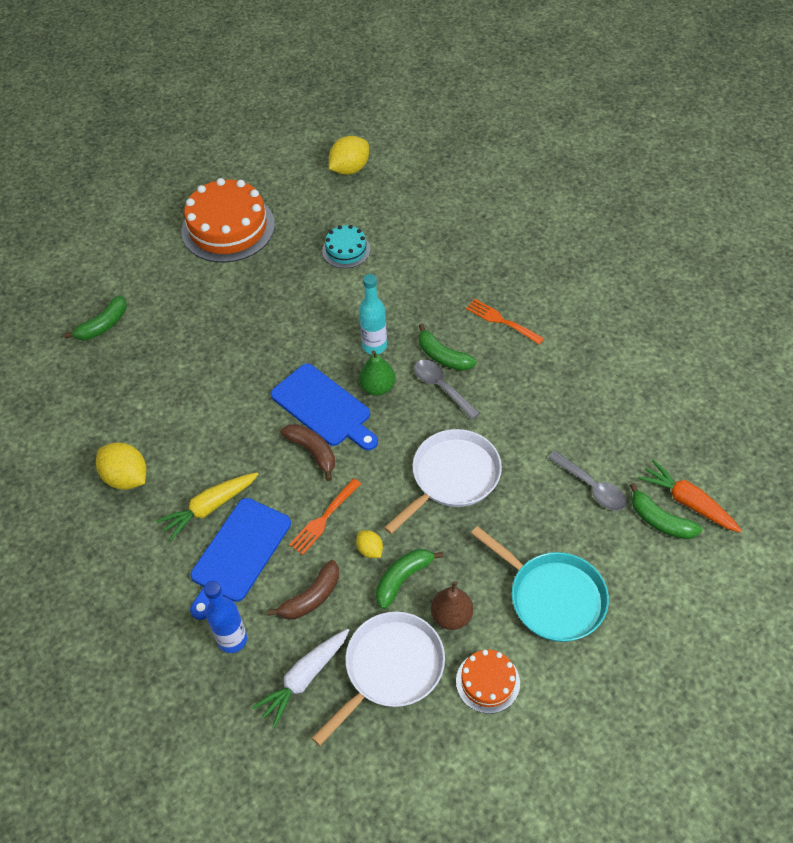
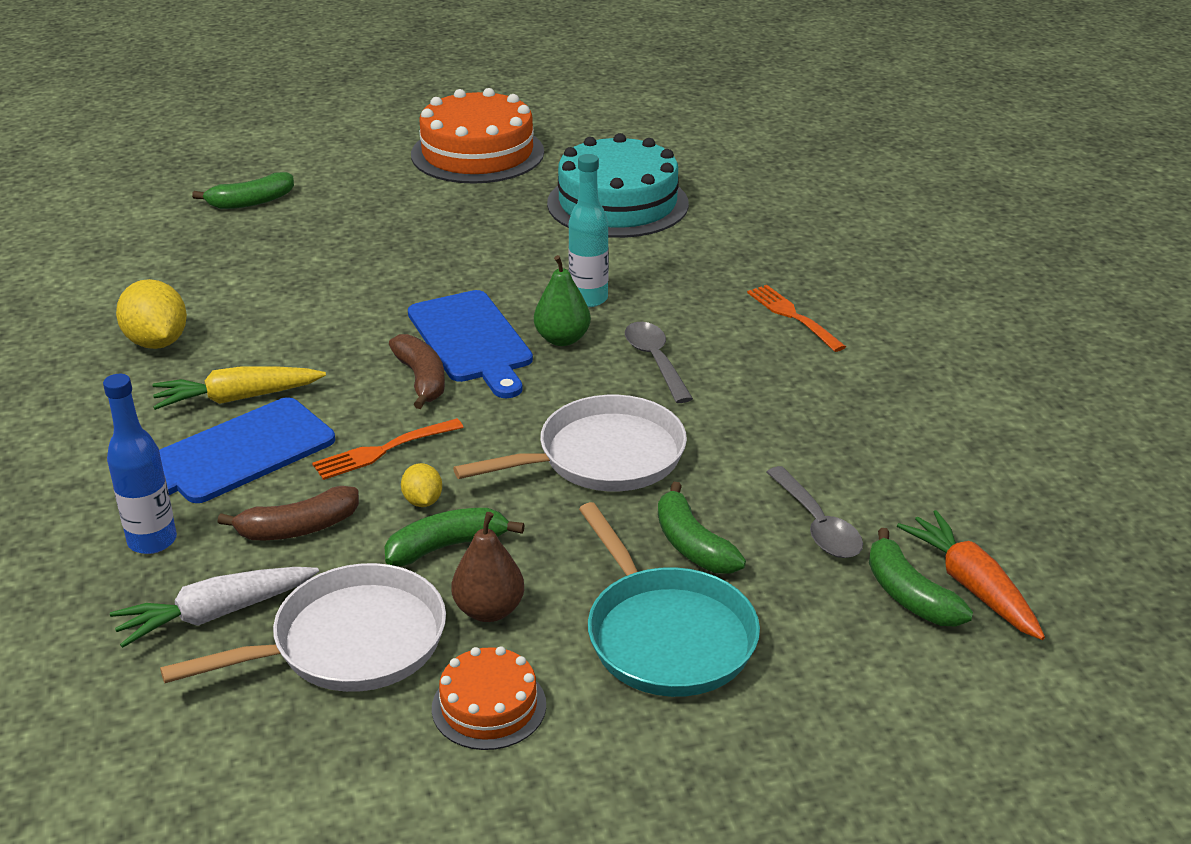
camera: 20 degrees right, 20 degrees down
(346, 250) = (617, 203): turquoise cake -> turquoise cake, size x1.97
(349, 169) = (678, 135): yellow lemon -> none
(442, 356) = (679, 331): green banana -> green banana (692, 545)

